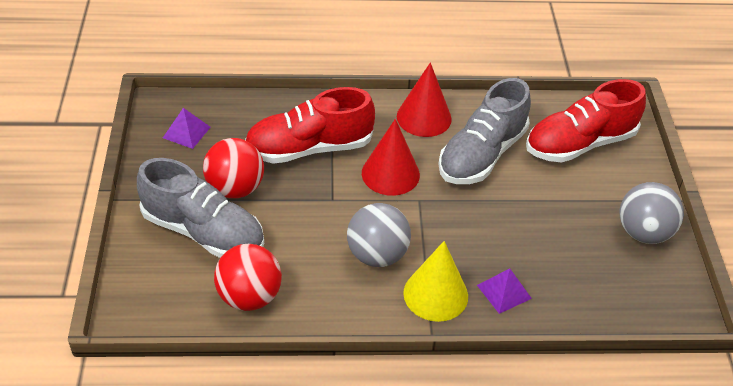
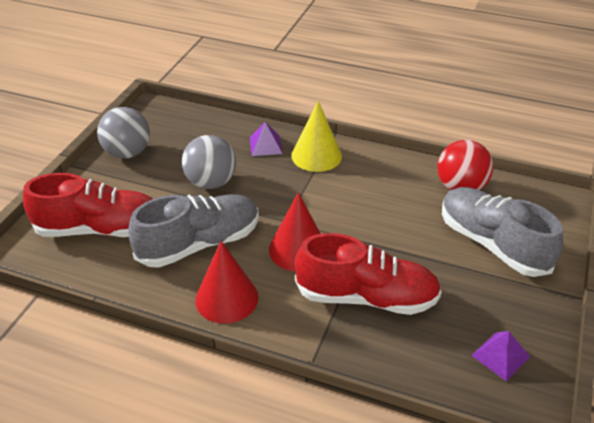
camera: 155 degrees left, 5 degrees down
(235, 188) = (455, 275): red ball -> none
(377, 255) = (346, 190): grey ball -> grey ball (211, 182)

